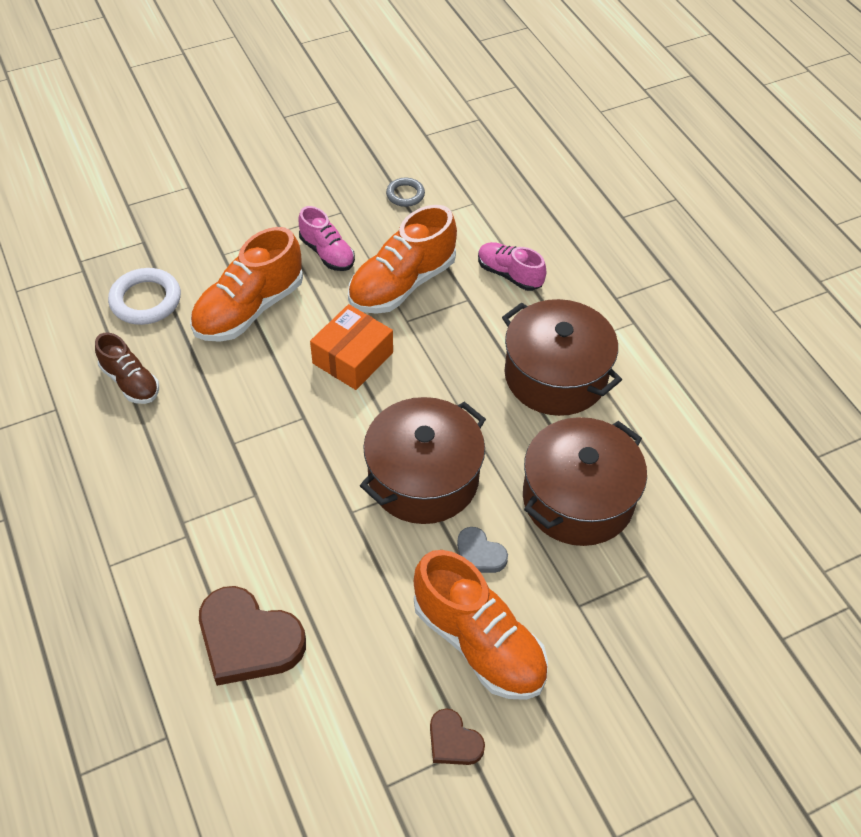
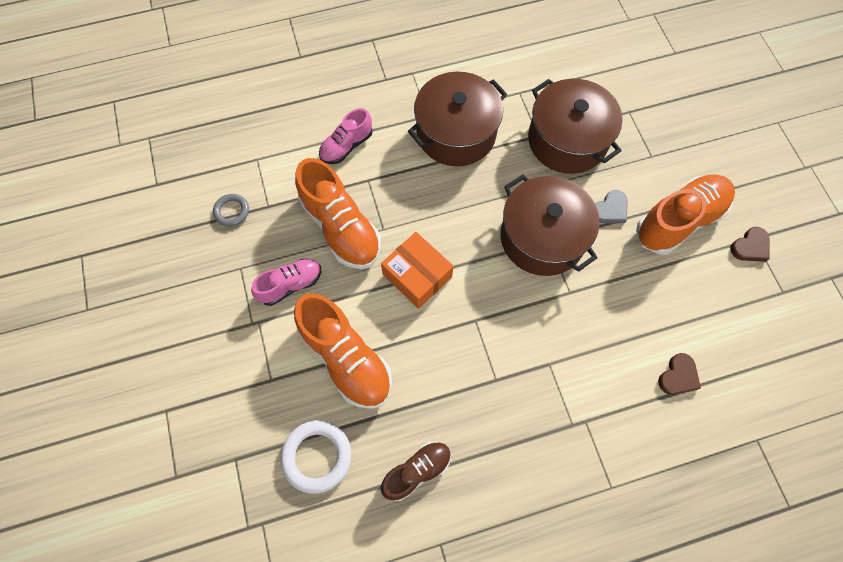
camera: 80 degrees left, 15 degrees up
(248, 639) = (678, 376): brown heart -> brown heart, size x0.52

